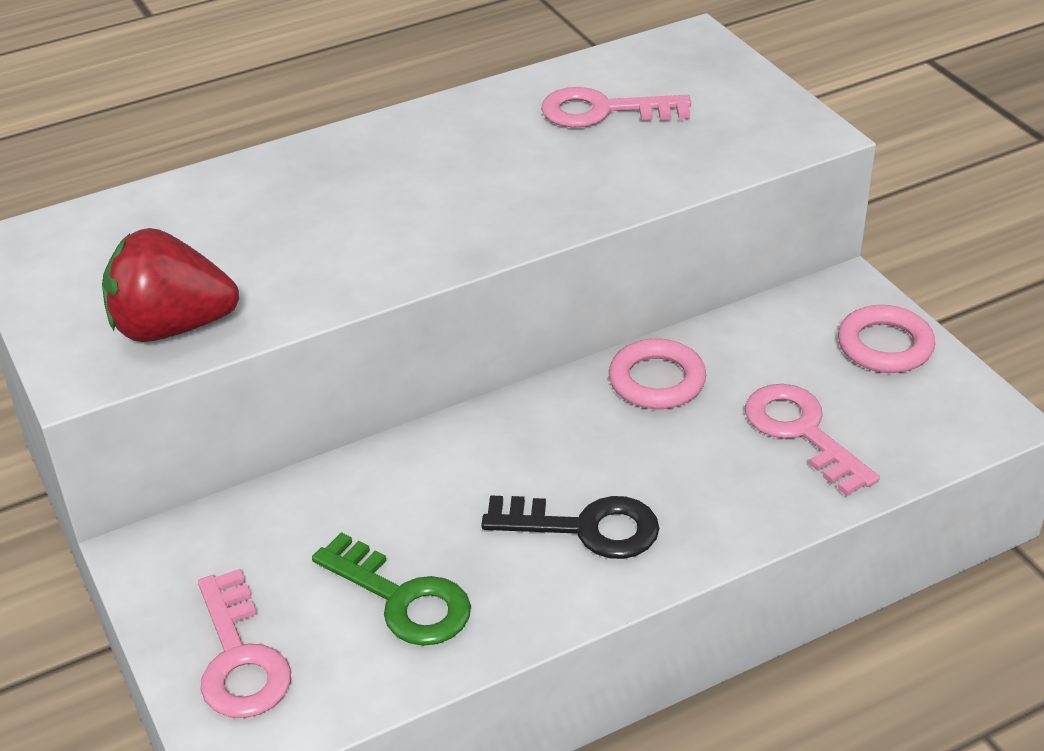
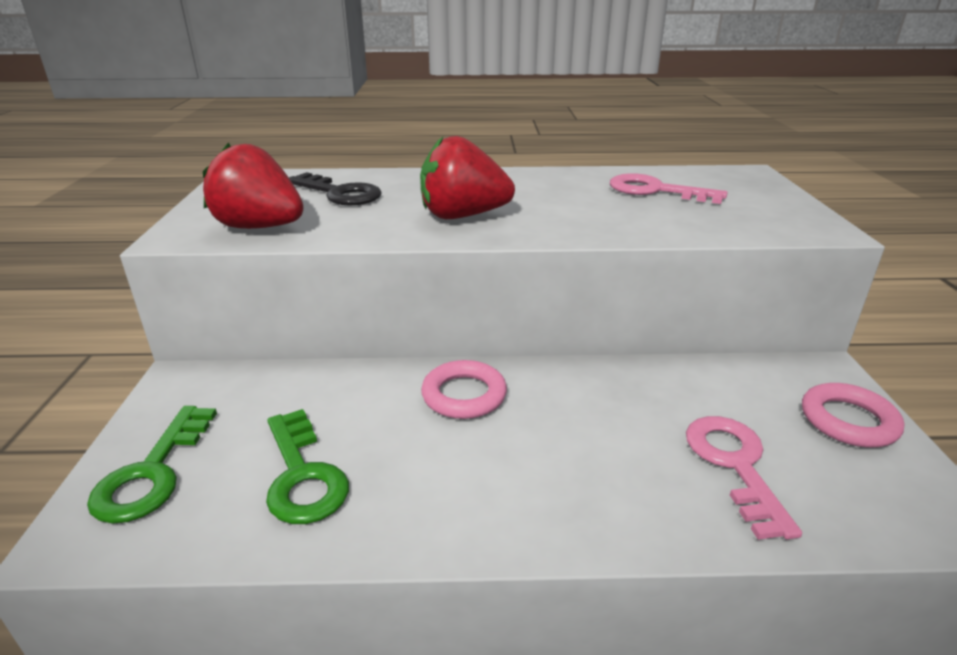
camera: 25 degrees right, 10 degrees down
(239, 657) = (153, 472): pink key -> green key
(407, 229) = (463, 216): none -> red strawberry
(584, 528) = (488, 475): black key -> black key (339, 193)
(657, 381) = (622, 386): pink ring -> pink ring (464, 395)

